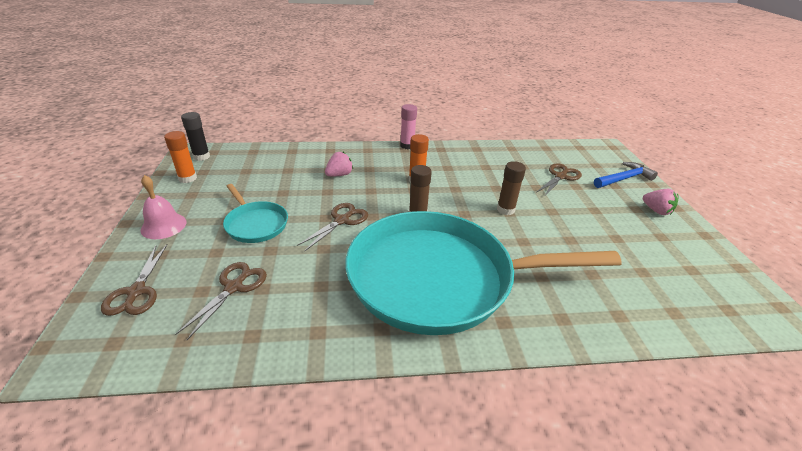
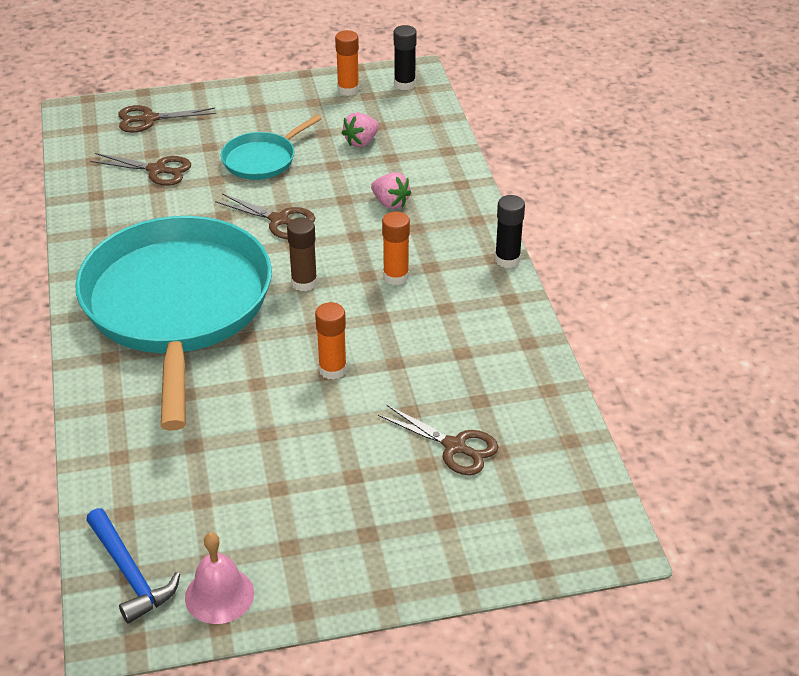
camera: 85 degrees right, 5 degrees up
(163, 226) = (249, 103): pink bell -> pink bell (219, 595)
(407, 146) = (507, 259): pink glue stick -> black glue stick
(505, 210) = (332, 370): brown glue stick -> orange glue stick
(624, 178) = (474, 540): blue hammer -> blue hammer (130, 573)
(656, 211) = (366, 561): pink strawberry -> pink strawberry (361, 142)

